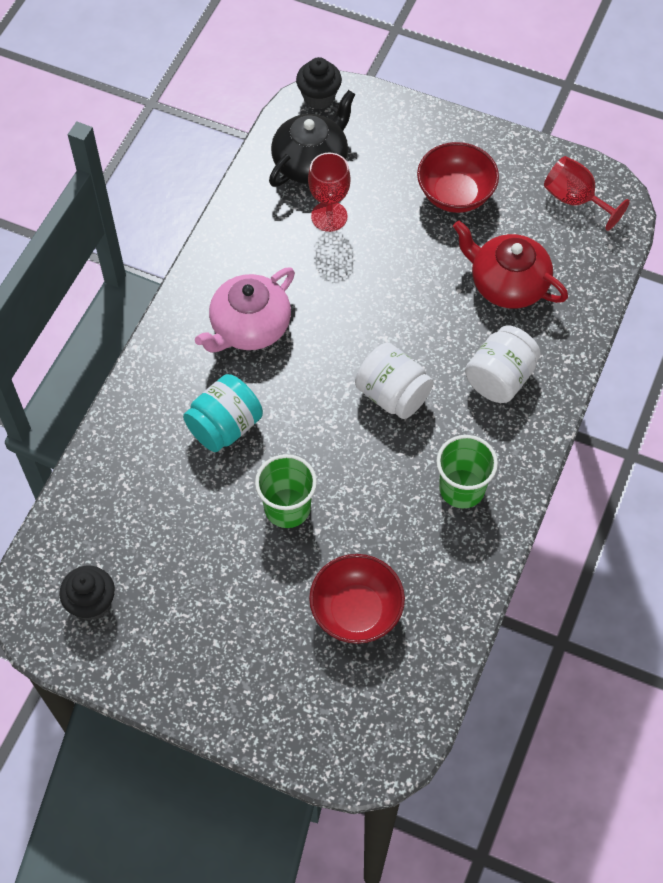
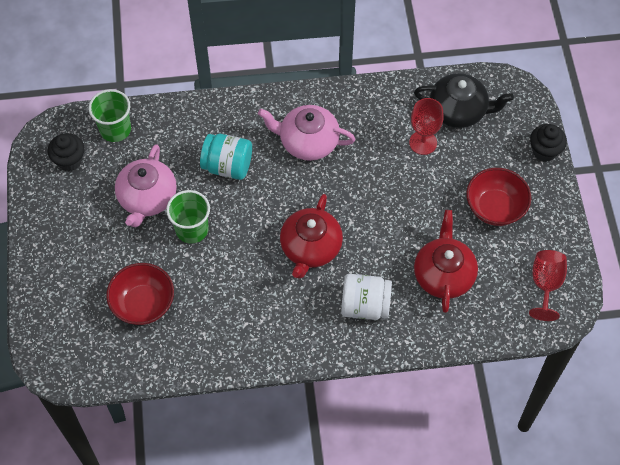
camera: 60 degrees right, 0 degrees up
(210, 537) = (147, 198): none -> pink teapot
(319, 97) = (515, 88): black cupcake -> black cupcake (544, 151)
(393, 395) = (310, 248): white jar -> red teapot
(462, 488) = (266, 322): green cup -> green cup (115, 129)

